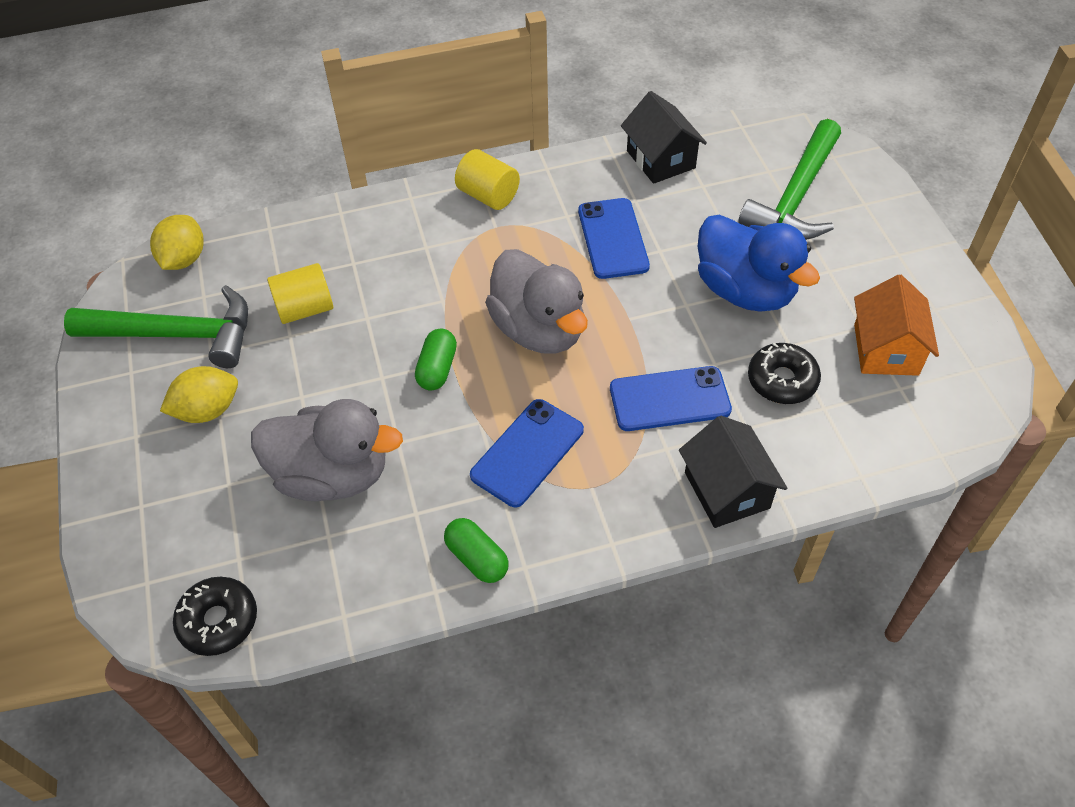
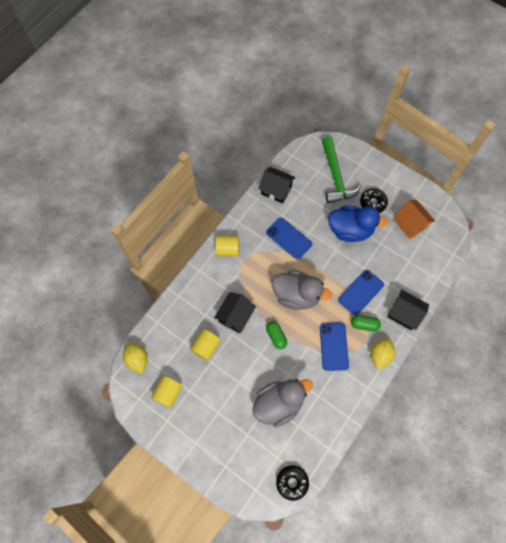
camera: 40 degrees left, 15 degrees up
(176, 334) = (168, 393): green hammer -> yellow cylinder
(207, 410) = (211, 413): yellow lemon -> yellow lemon (380, 355)
(400, 295) = (235, 316): none -> black house
(477, 558) = (351, 396): green capsule -> green capsule (364, 325)
(782, 380) = (389, 259): black donut -> black donut (373, 203)

